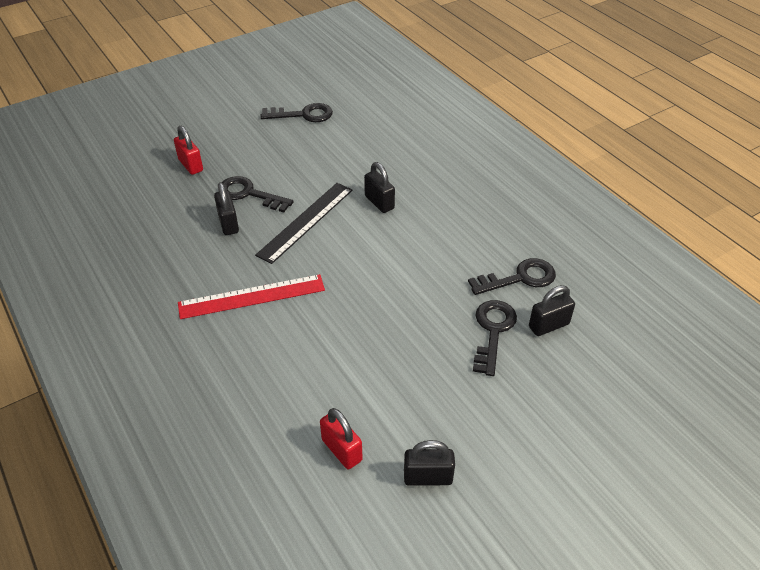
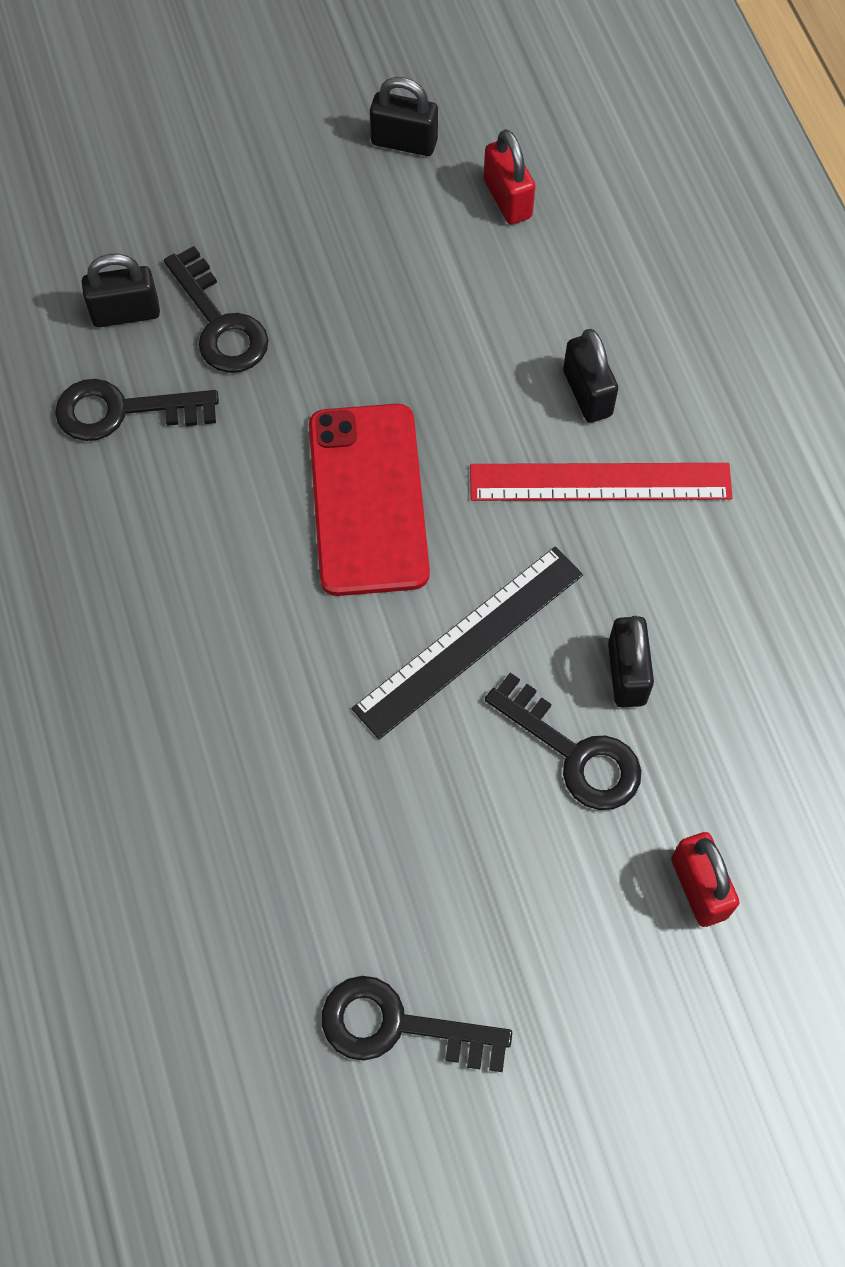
camera: 165 degrees left, 20 degrees up
(374, 265) = (367, 499): none -> red phone
(379, 202) = (306, 658): black padlock -> black padlock (587, 393)
(493, 331) = (219, 323): black key -> black key turned 60 degrees counterclockwise

